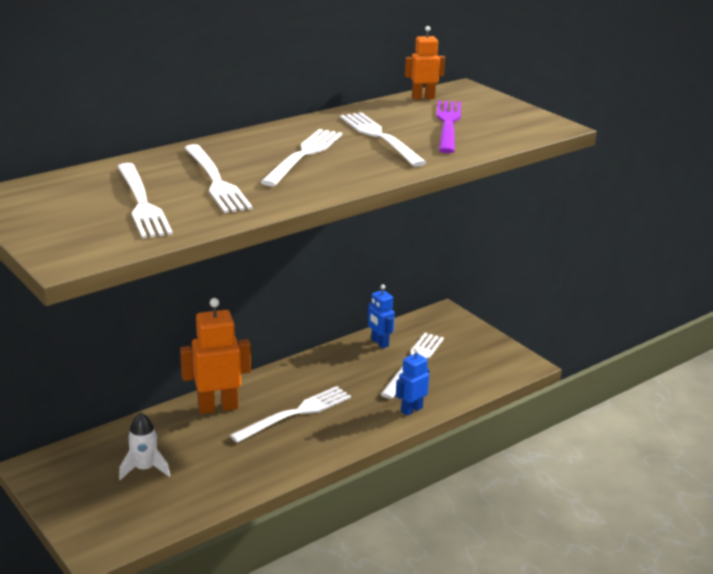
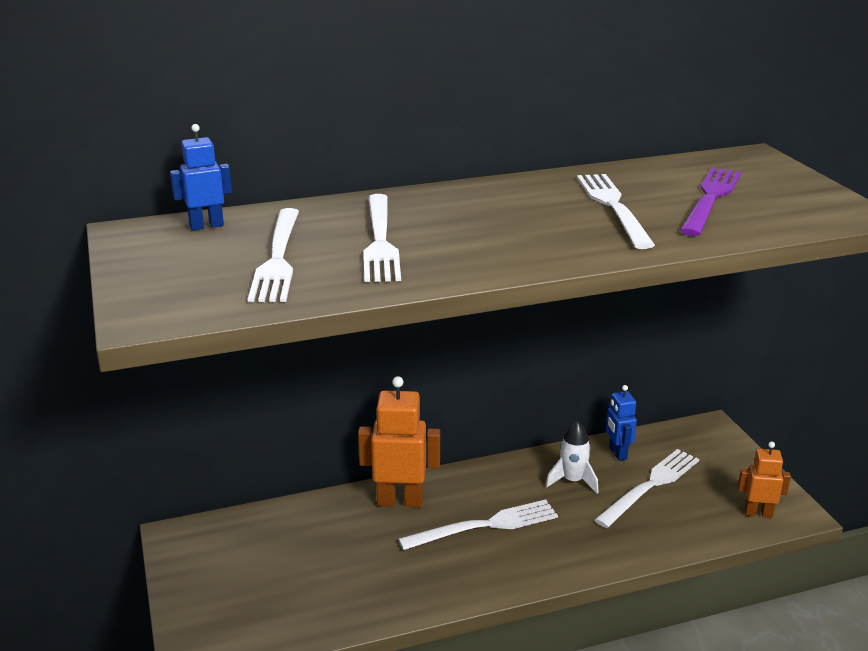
camera: 20 degrees right, 0 degrees up
(145, 469) = (289, 562): white rocket -> white rocket (572, 481)
(304, 155) = (505, 220): white fork -> none
(411, 410) = (626, 547): blue robot -> blue robot (206, 226)
(423, 98) = (695, 163): orange robot -> orange robot (758, 513)

